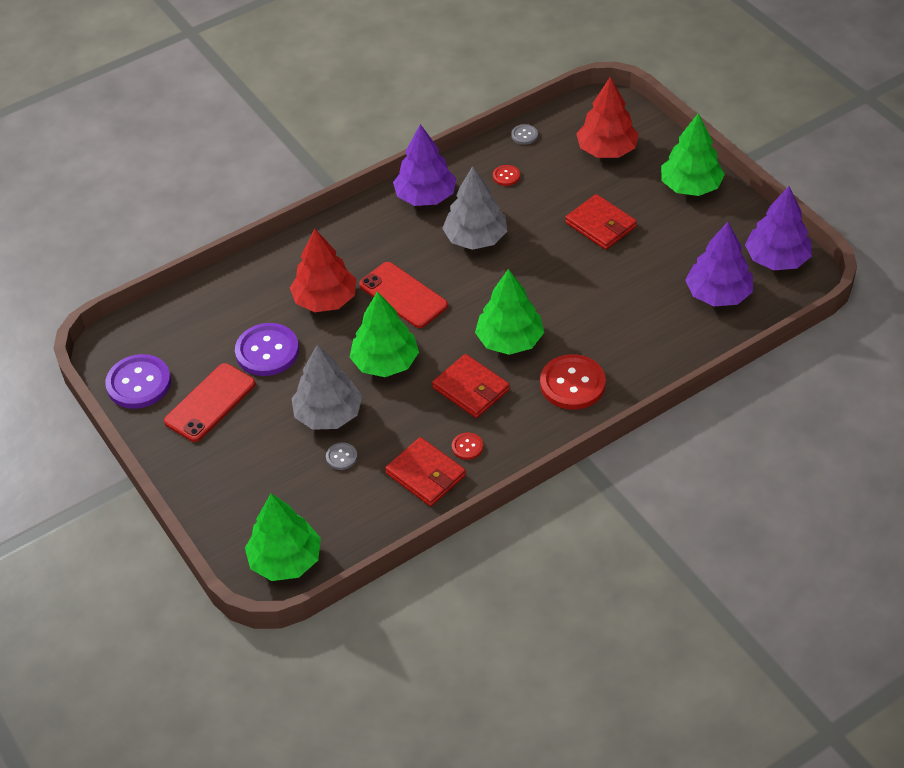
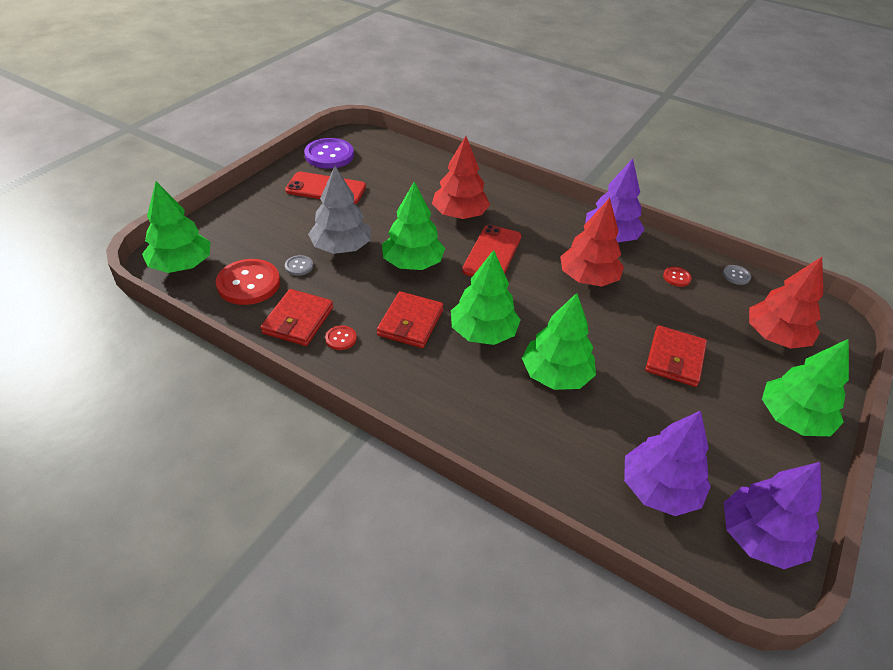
camera: 60 degrees right, 5 degrees down
(267, 351) = (390, 201): purple button -> none
(475, 238) = (588, 278): grey tree -> red tree
(572, 384) = (455, 393): red button -> red button (248, 284)
(583, 309) = (555, 375): none -> green tree

